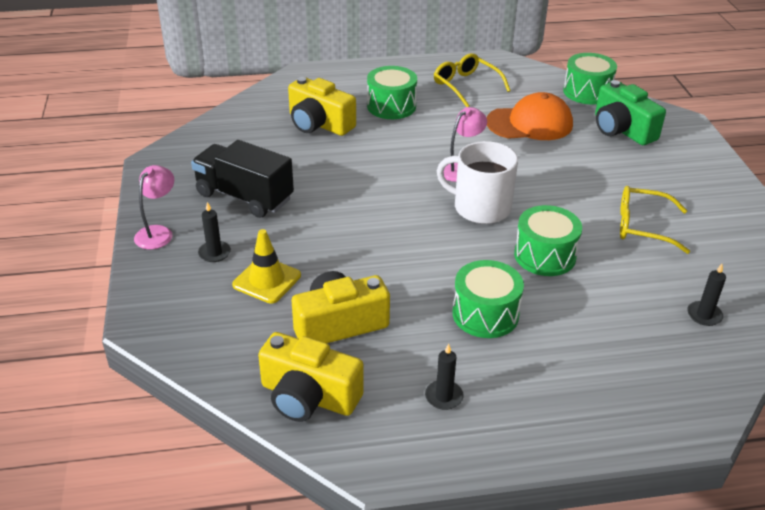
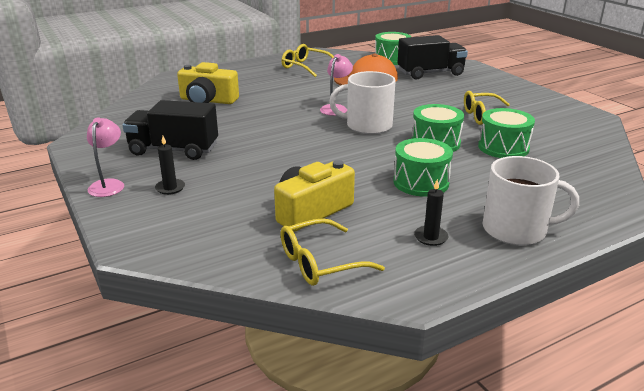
camera: 20 degrees left, 10 degrees down
(267, 280) = (229, 196): yellow traffic cone -> none
(308, 396) = (320, 262): yellow camera -> yellow glasses
(391, 106) = (258, 84): green drum -> green drum (503, 147)
(547, 414) = (516, 230): none -> white mug
(621, 129) = (430, 73): green camera -> black truck
(704, 315) = (569, 154): black candle -> none

